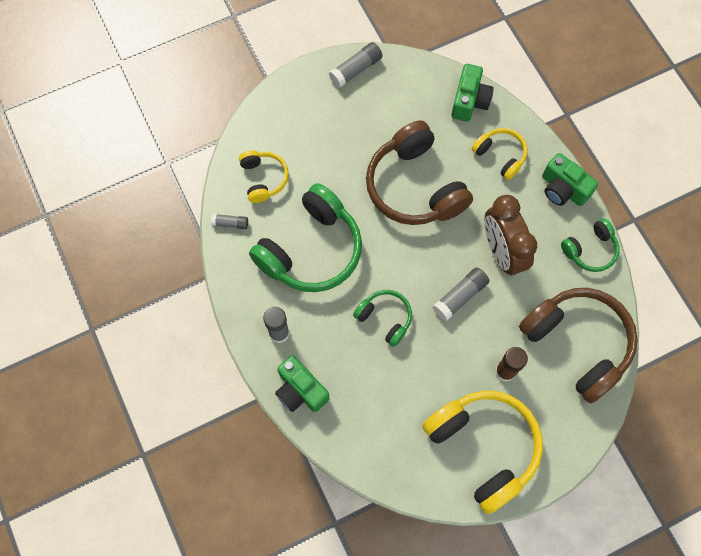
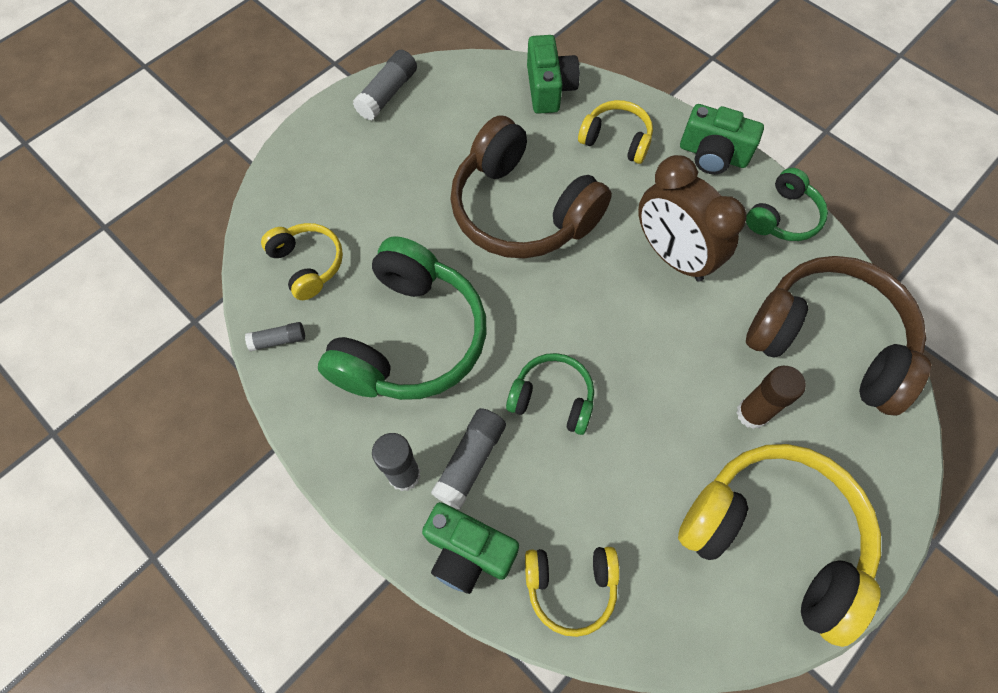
camera: 20 degrees left, 5 degrees down
(352, 430) = (570, 586): none -> yellow headphones
(460, 296) = (644, 332): grey glue stick -> grey glue stick (470, 461)

